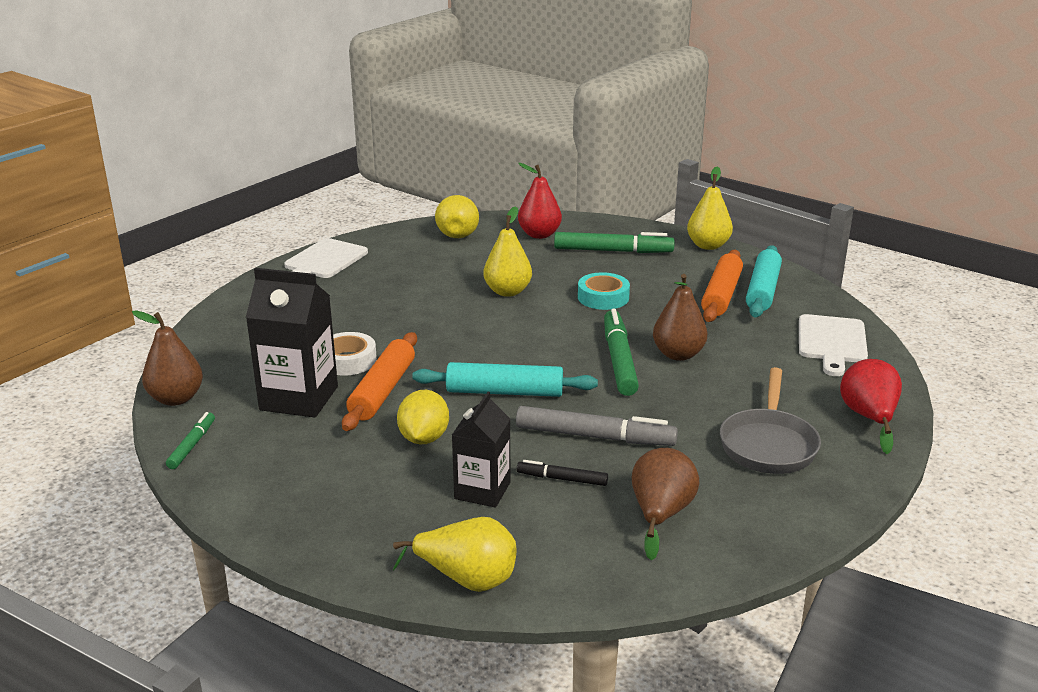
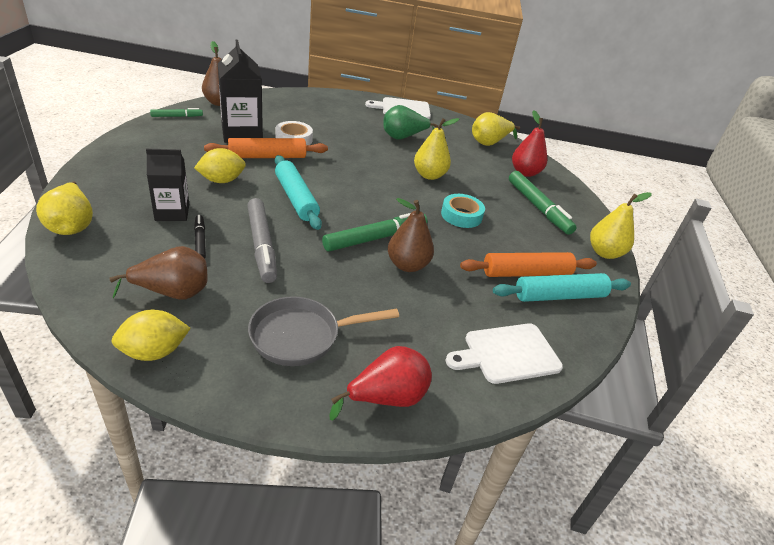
camera: 55 degrees right, 10 degrees up
(403, 282) = (403, 137): none -> green pear
(760, 541) = (154, 352): none -> yellow lemon

